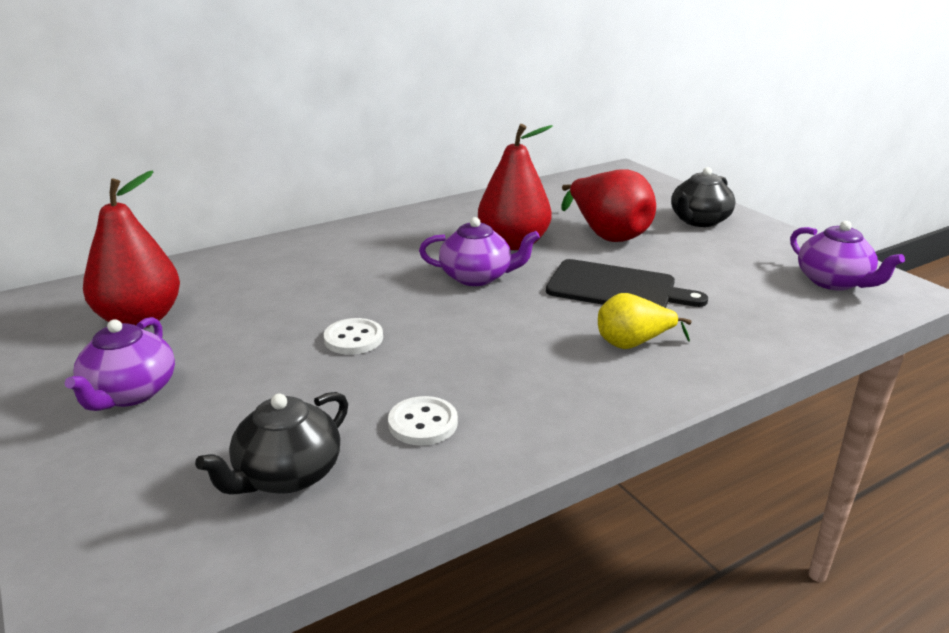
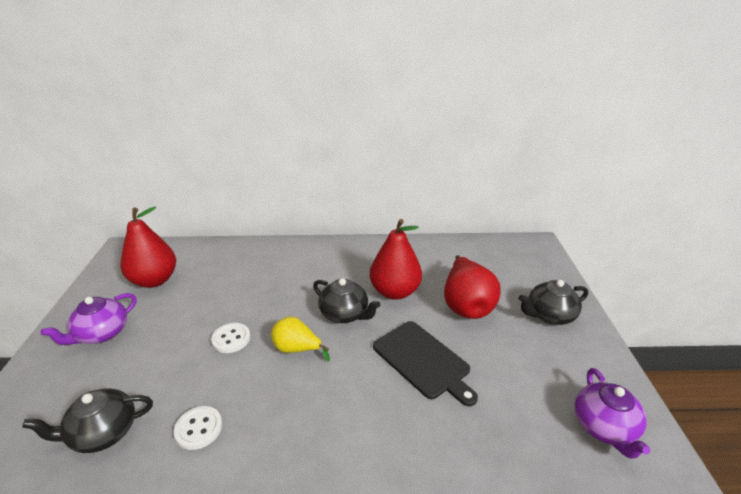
camera: 30 degrees right, 5 degrees up
(477, 277) = (345, 314): purple teapot -> black teapot
(633, 344) = (383, 421): yellow pear -> yellow pear (297, 349)

